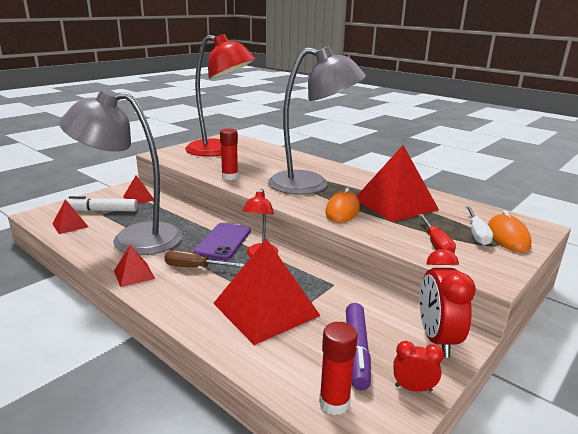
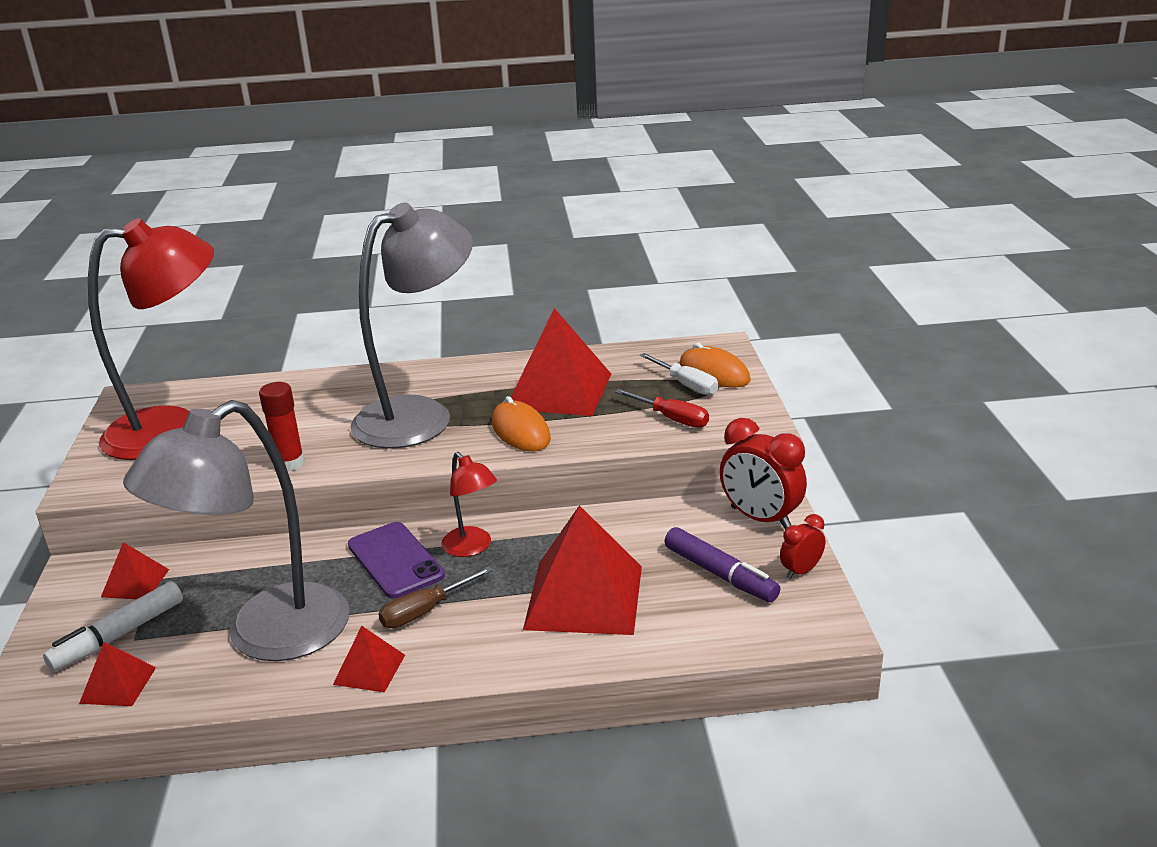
camera: 45 degrees left, 5 degrees up
(334, 403) = (768, 625): red glue stick -> none

